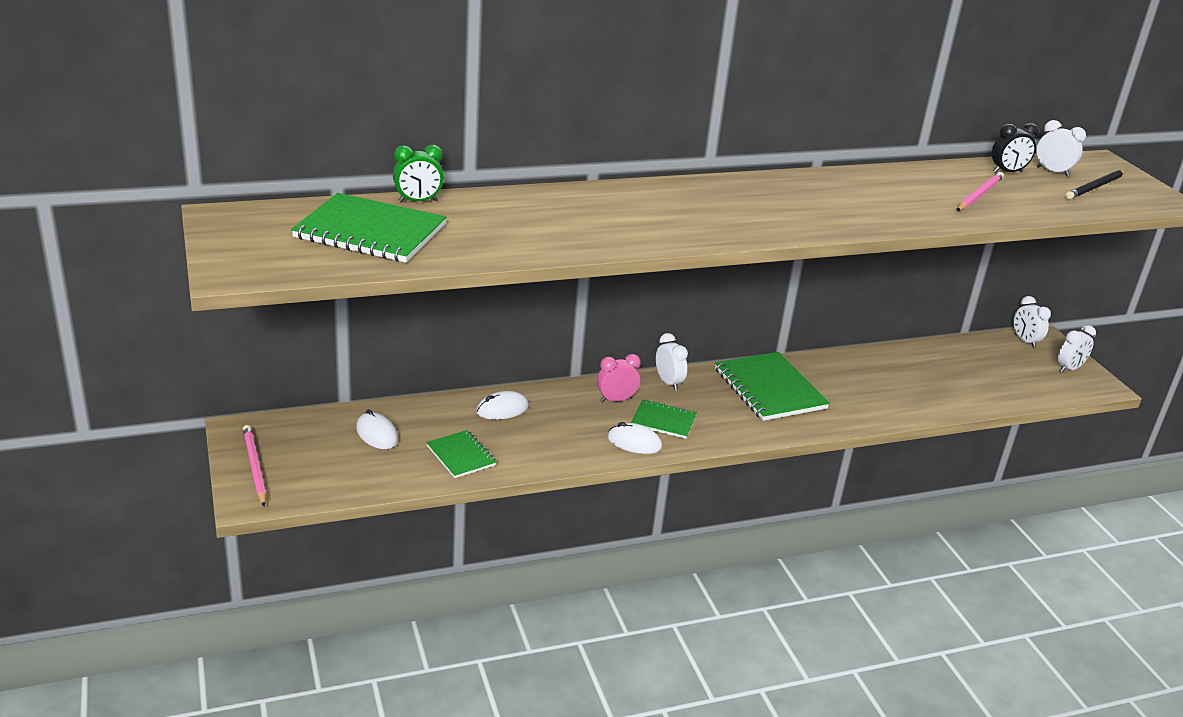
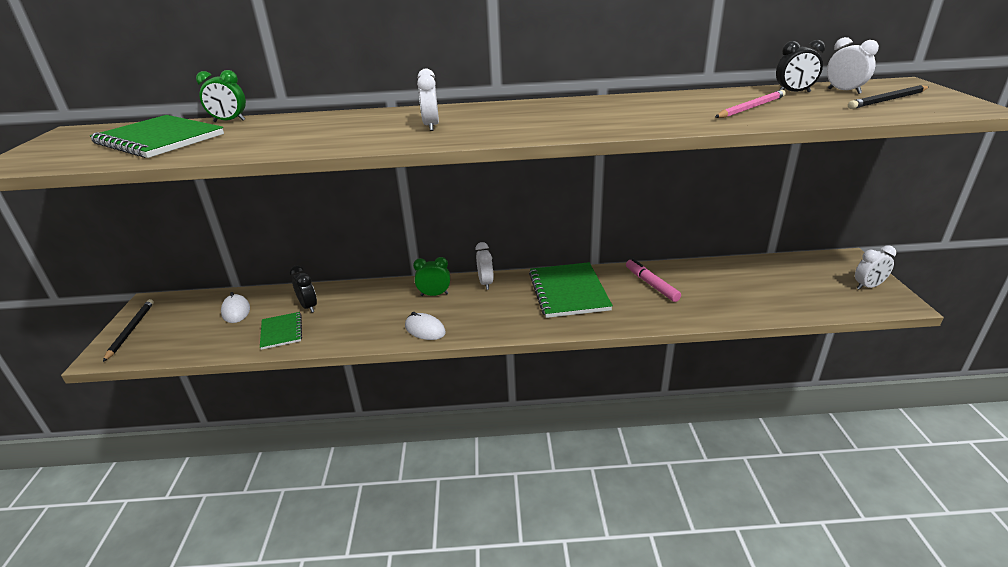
camera: 20 degrees right, 0 degrees up
(254, 467) = (131, 330): pink pencil -> black pencil
(469, 423) = (308, 307): none -> black clock
(502, 409) = (341, 297): white mouse -> none
(616, 400) = (434, 294): pink clock -> green clock
(663, 420) = (461, 313): green notebook -> none
(855, 376) = (651, 284): none -> pink marker
(1025, 341) = (828, 261): white clock -> white clock (431, 126)

